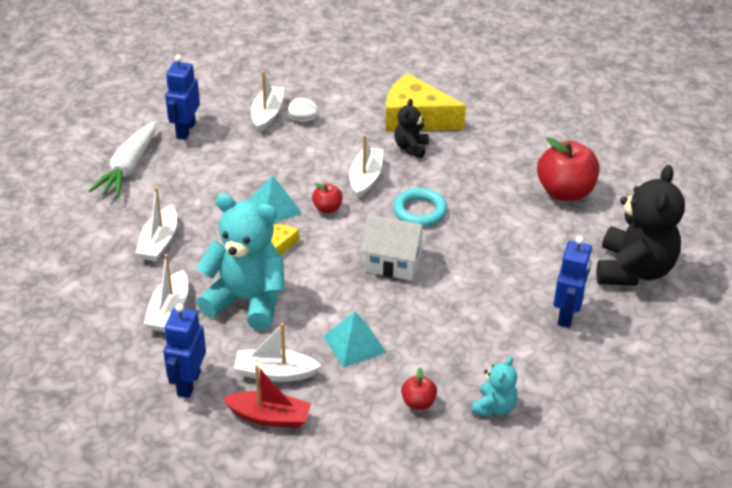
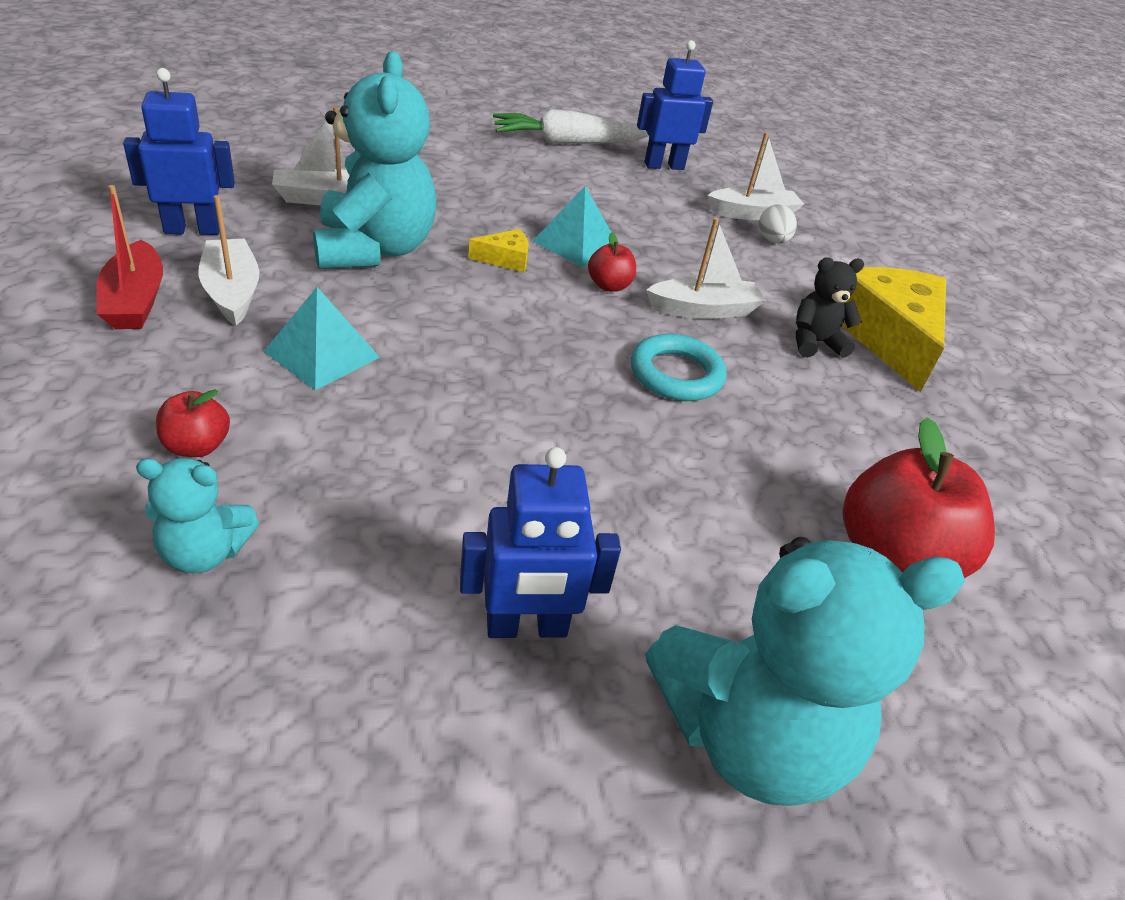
camera: 60 degrees right, 0 degrees up
(159, 242) = (449, 176): white boat -> none
(393, 262) = (534, 364): white house -> none
(634, 270) = (749, 735): black teddy bear -> turquoise teddy bear

